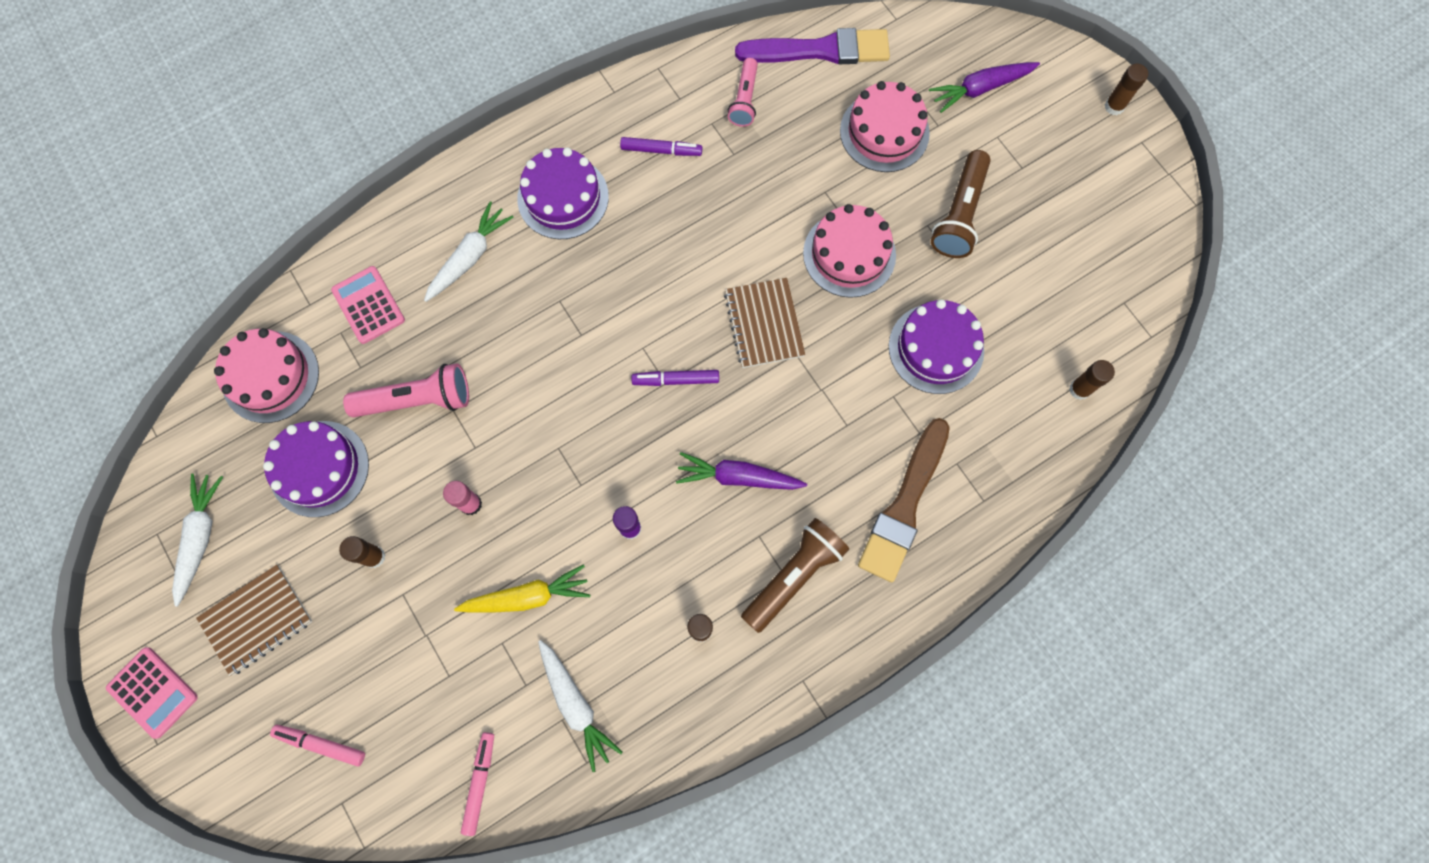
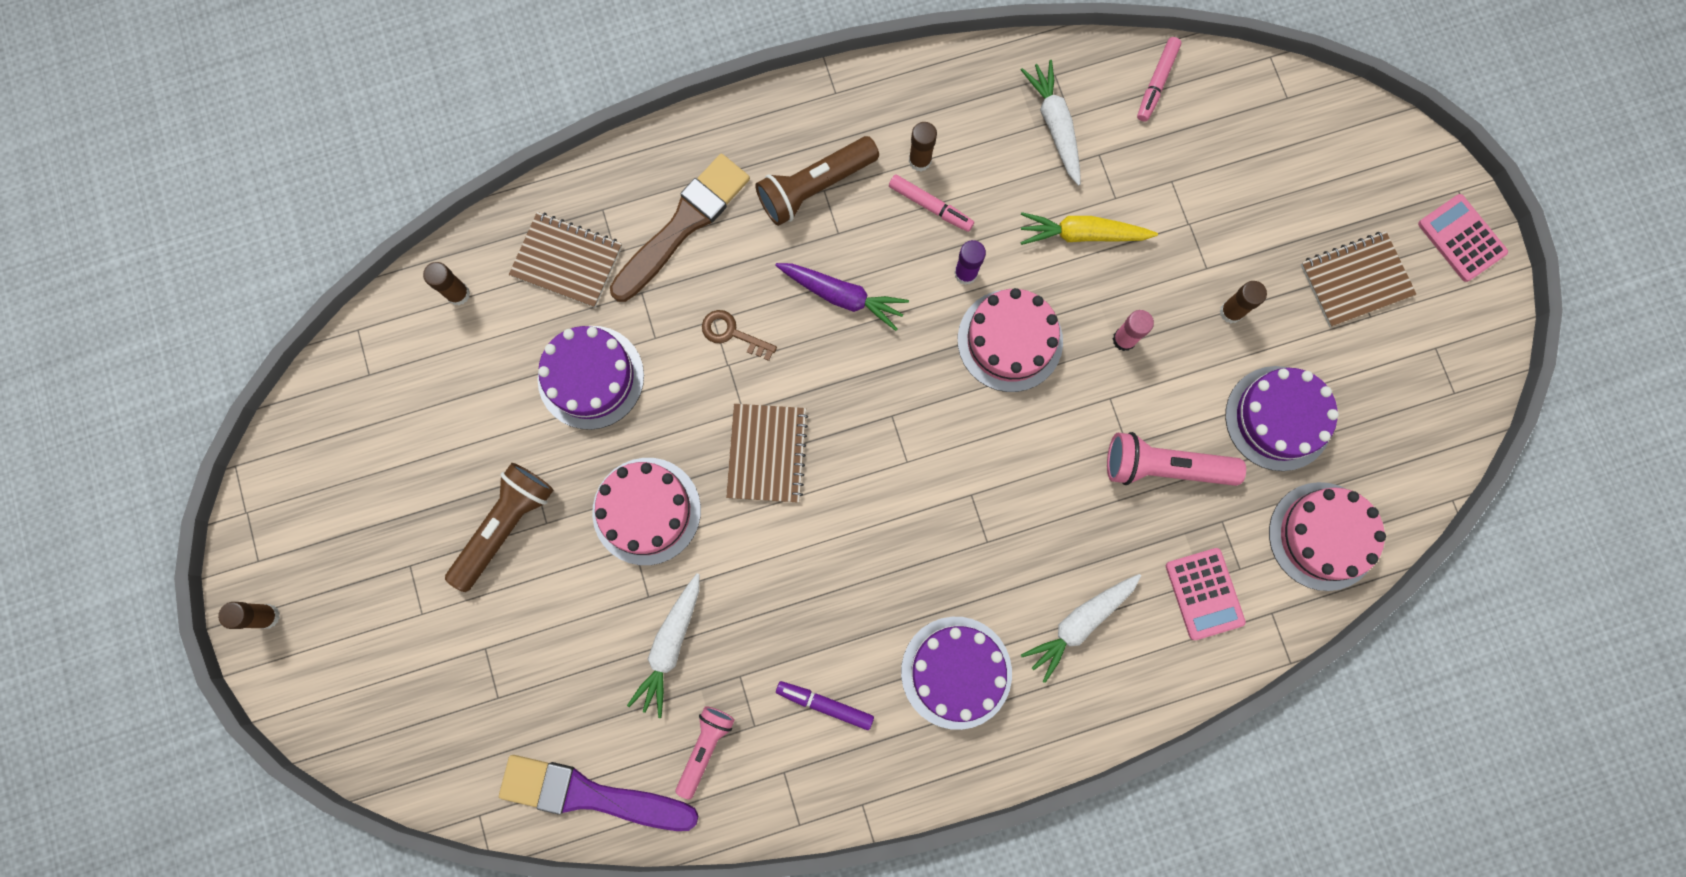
camera: 165 degrees left, 5 degrees up
(200, 537) = (1409, 377): white carrot -> white carrot (670, 645)
(321, 744) = (1301, 151): pink marker -> pink marker (930, 206)
(676, 380) = (879, 415): purple marker -> none
(826, 417) = (732, 333): none -> brown key
(884, 132) = (552, 656): pink cake -> pink cake (1010, 340)
(980, 89) = (415, 684): purple carrot -> none
(996, 444) = (567, 261): none -> brown notebook

